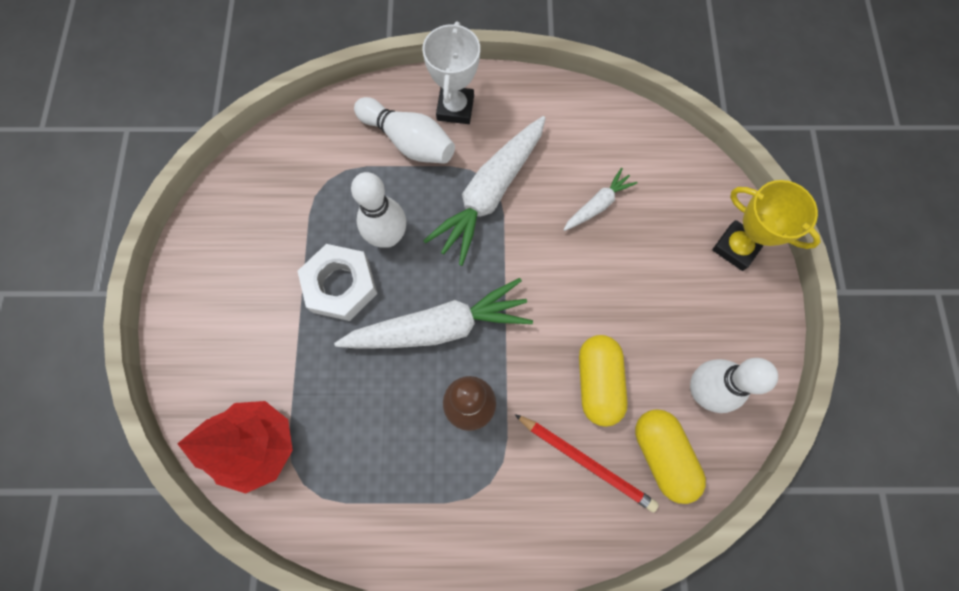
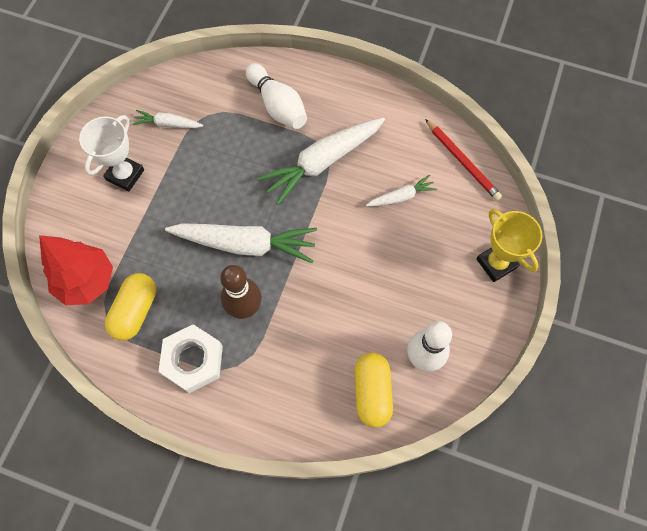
camera: 20 degrees right, 5 degrees down
(283, 208) = (168, 124): none -> white carrot
(340, 285) = (187, 192): white nut -> white nut (193, 360)
(388, 237) = (234, 169): white bowling pin -> none
(455, 108) = (322, 92): white trophy -> white trophy (125, 175)
(586, 461) = (313, 376): red pencil -> red pencil (462, 161)
(598, 382) = (346, 324): yellow capsule -> yellow capsule (135, 311)

